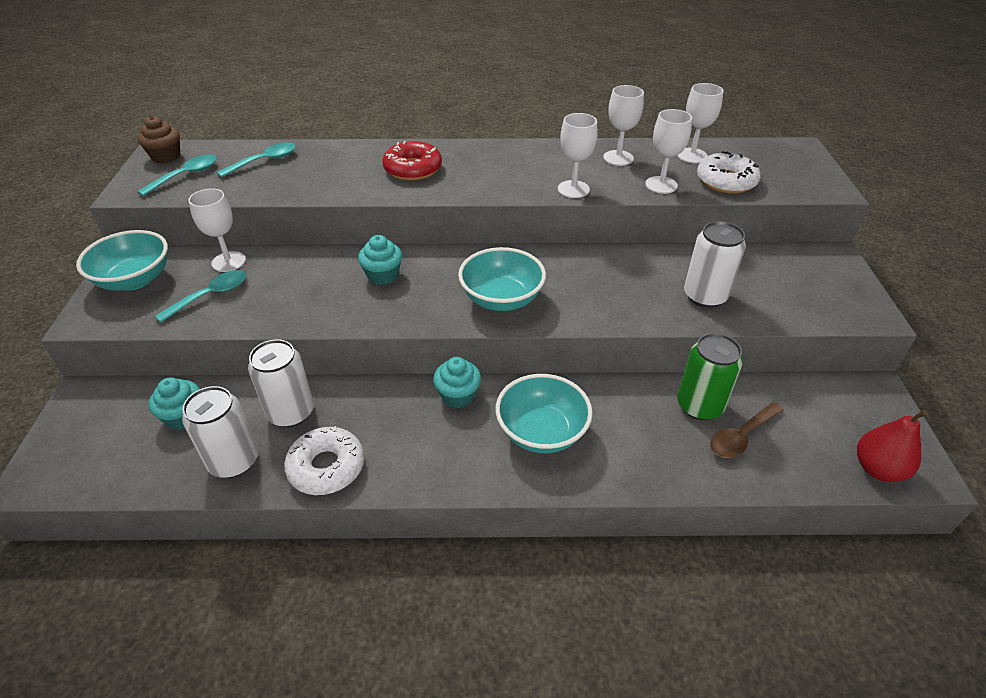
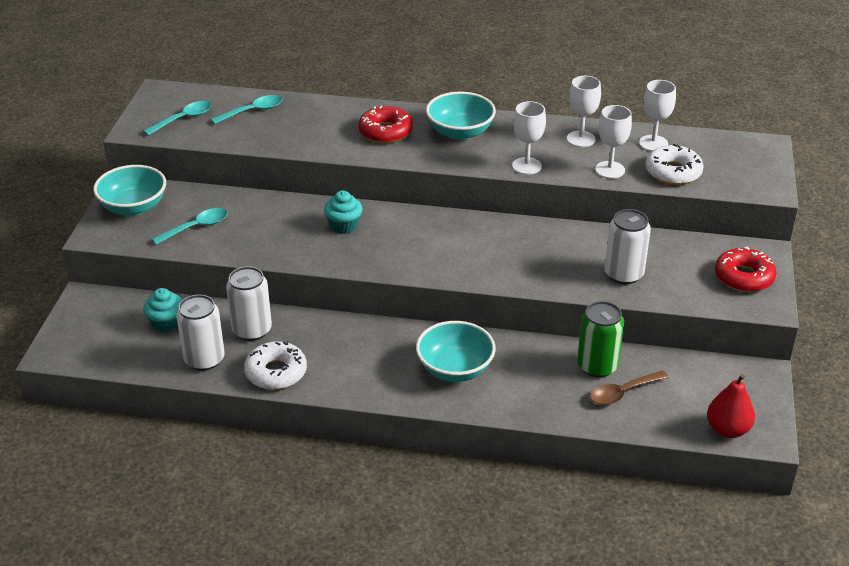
camera: 10 degrees right, 5 degrees down
(166, 156) = (166, 98): brown cupcake -> none
(229, 262) = (212, 200): white goblet -> none
(458, 395) = (392, 334): turquoise cupcake -> none
(501, 299) = (442, 257): turquoise bowl -> turquoise bowl (460, 132)
(829, 285) = (744, 277): none -> red donut

